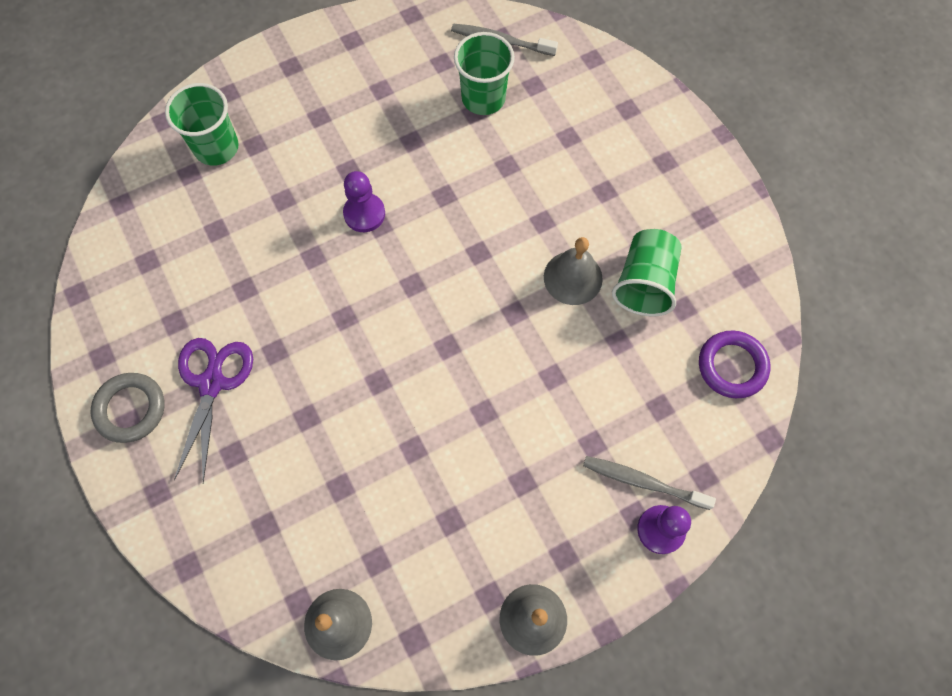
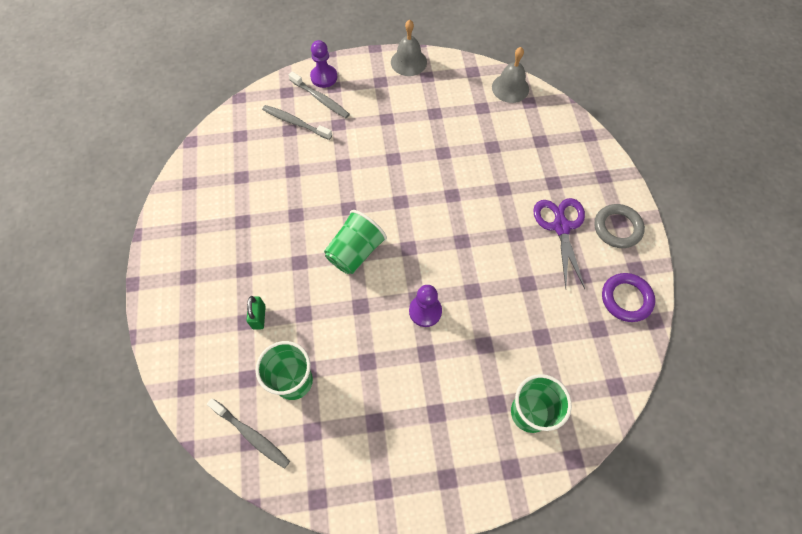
camera: 160 degrees left, 5 degrees down
(212, 383) = (561, 227): purple scissors -> purple scissors turned 150 degrees clockwise
(555, 146) = (259, 317): none -> green padlock
(573, 277) = (299, 217): grey bell -> none
(644, 283) = (255, 199): green cup -> green cup (355, 252)
(658, 423) = (295, 123): none -> grey toothbrush
(732, 366) = (234, 137): purple ring -> purple ring (626, 299)

